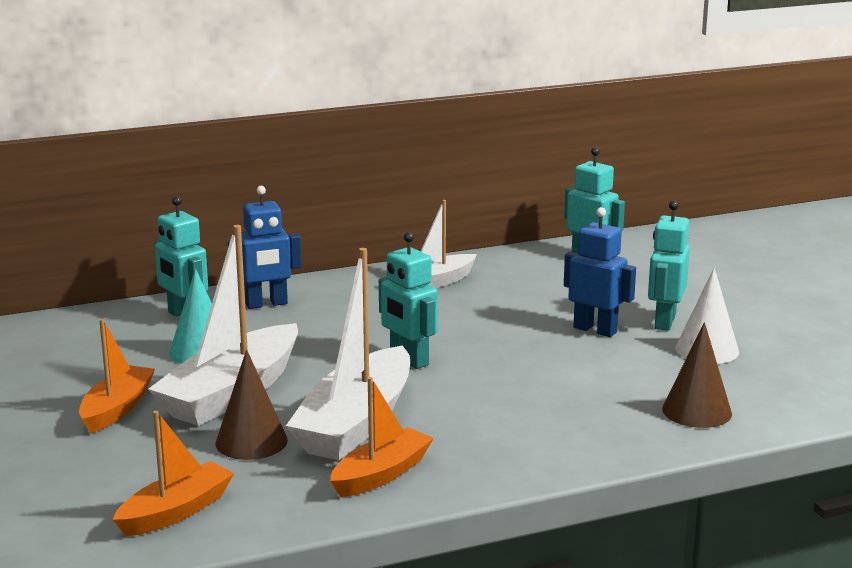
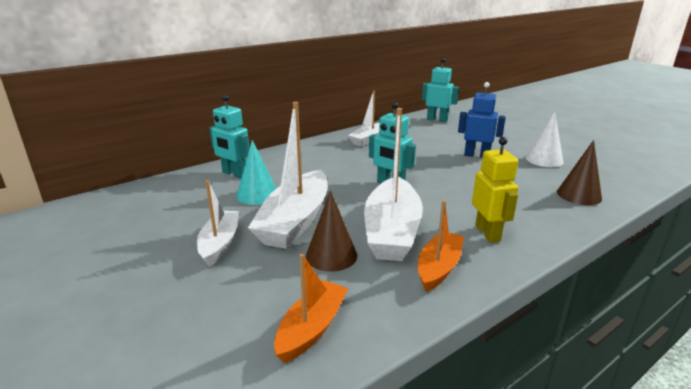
camera: 15 degrees left, 5 degrees up
(117, 409) = (220, 243): orange boat -> white boat
(266, 304) = (281, 161): blue robot -> none
(491, 444) = (488, 233): none -> yellow robot
(664, 322) = (506, 147): turquoise robot -> none

